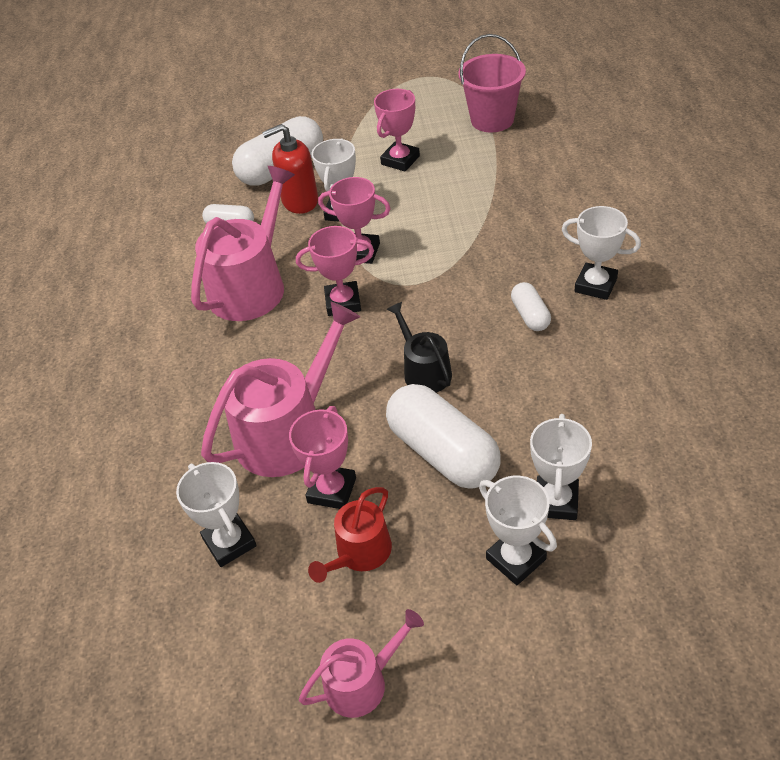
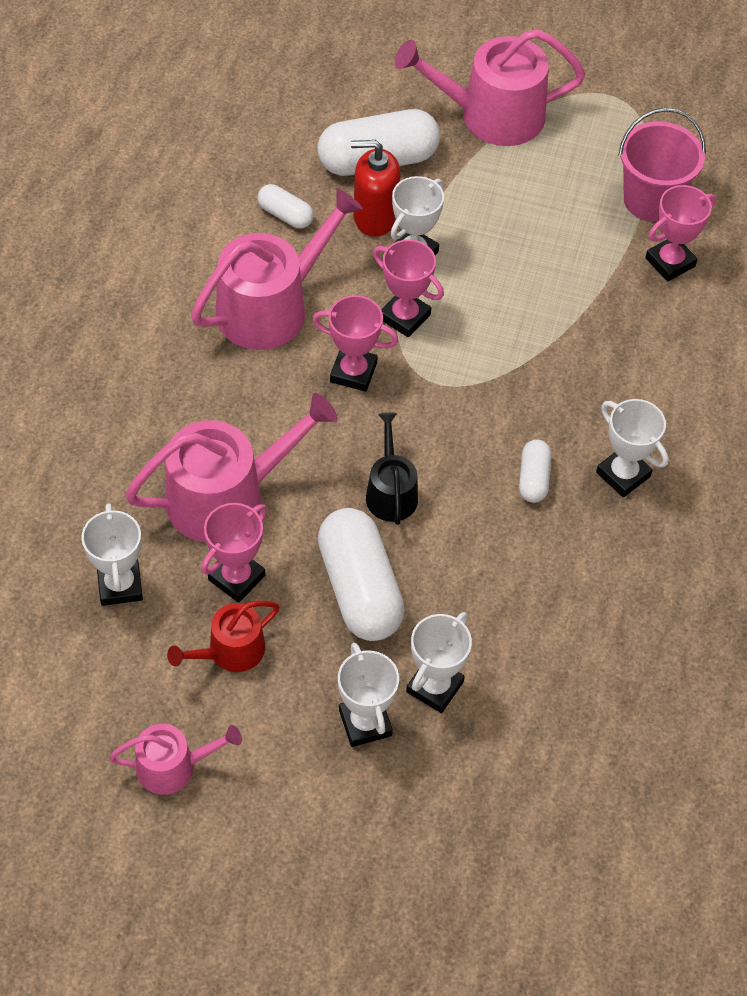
camera: 15 degrees right, 10 degrees up
(348, 115) = (491, 115): none -> pink watering can
(400, 160) = (514, 210): pink trophy -> pink trophy (670, 262)

